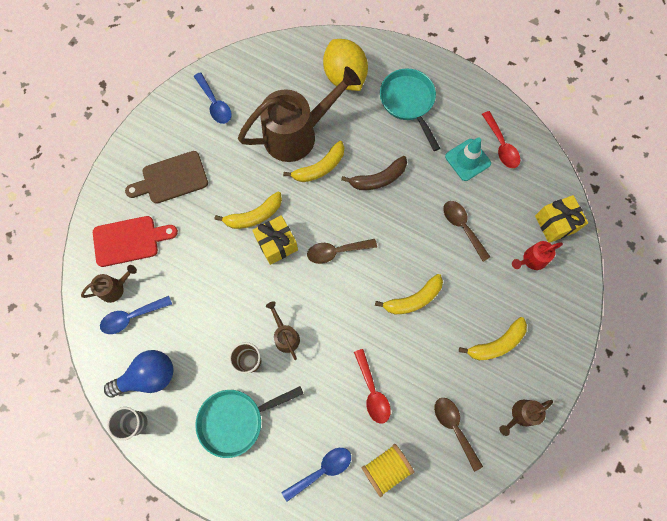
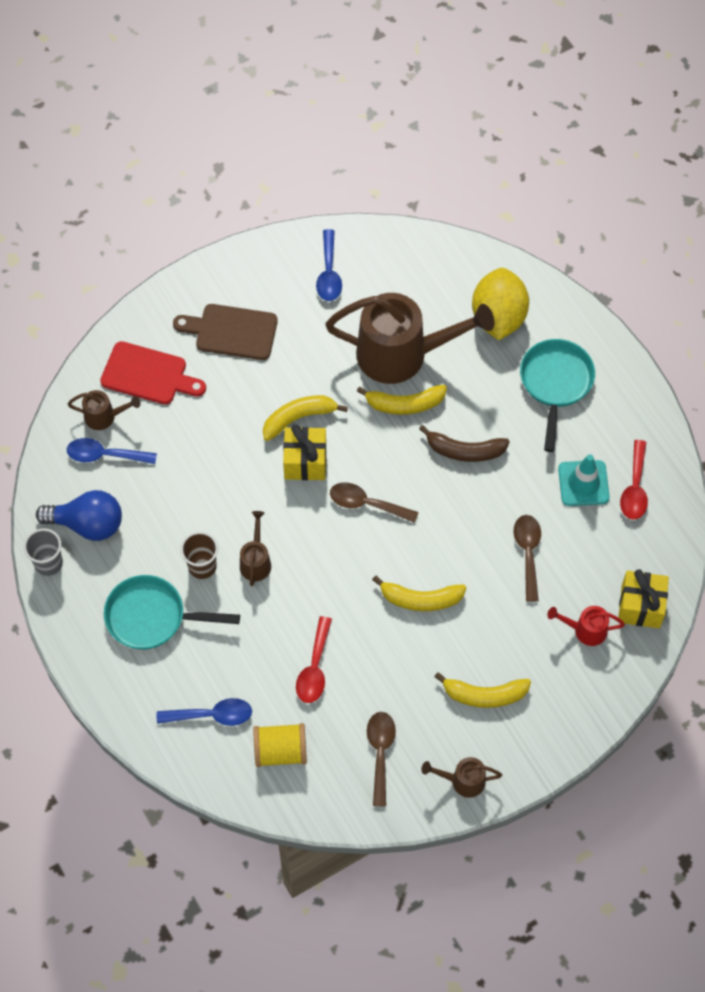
camera: 30 degrees right, 10 degrees down
(254, 215) = (299, 418): yellow banana -> yellow banana turned 150 degrees clockwise

